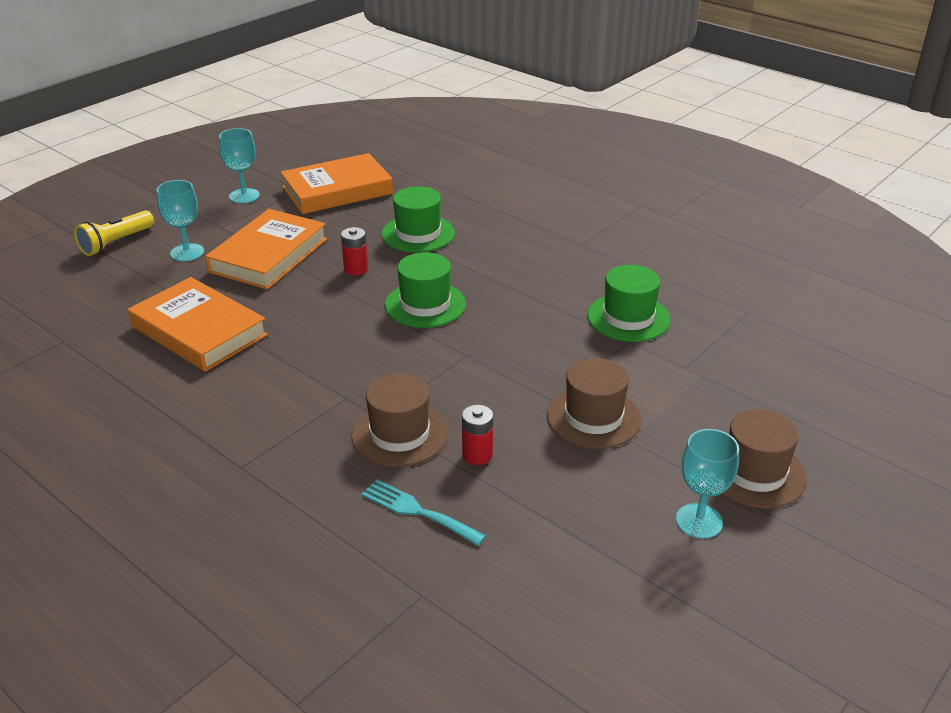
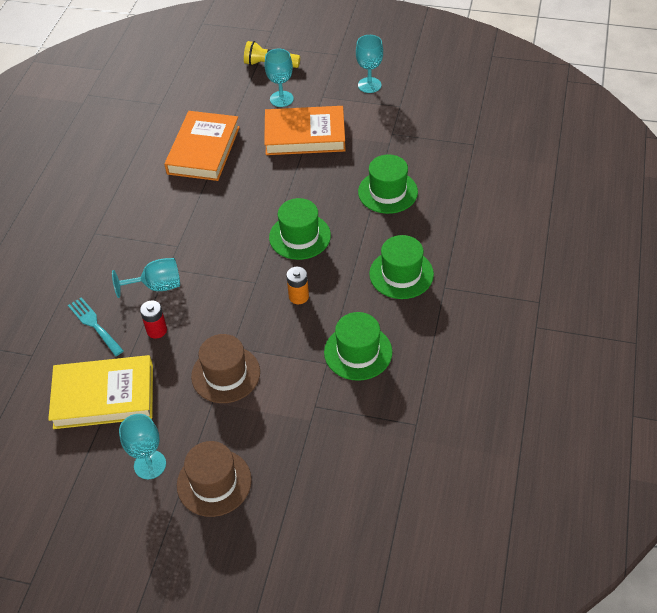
camera: 65 degrees right, 15 degrees up
(337, 190) = (414, 123): orange book -> none
(356, 269) = (318, 183): red battery -> none
(400, 434) = (157, 286): brown hat -> turquoise goblet
(417, 511) = (94, 324): turquoise fork -> turquoise fork turned 45 degrees counterclockwise
(516, 332) = (298, 296): none -> orange battery
(542, 261) = (401, 274): none -> green hat
(556, 535) = (104, 396): none -> yellow book

